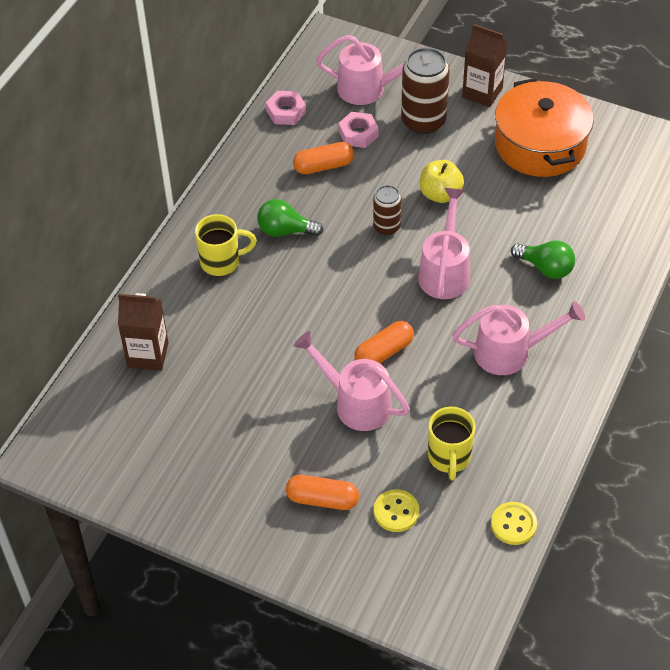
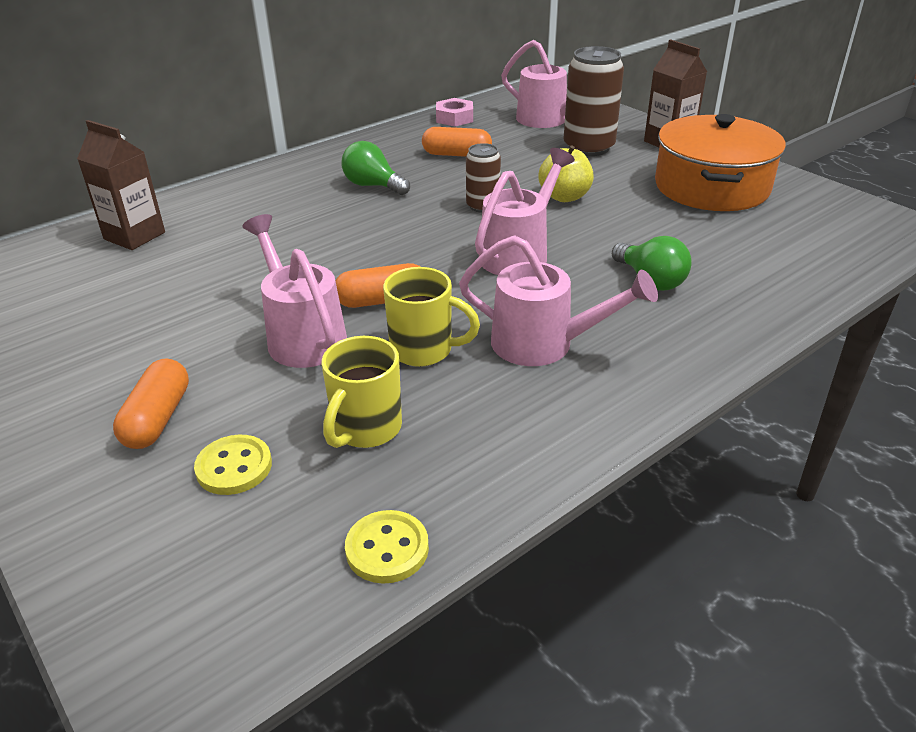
camera: 25 degrees right, 15 degrees down
(222, 262) = (287, 192): yellow mug -> yellow mug (424, 350)
(322, 499) = (157, 418): orange capsule -> orange capsule turned 60 degrees clockwise
(358, 134) = (512, 143): pink nut -> none

